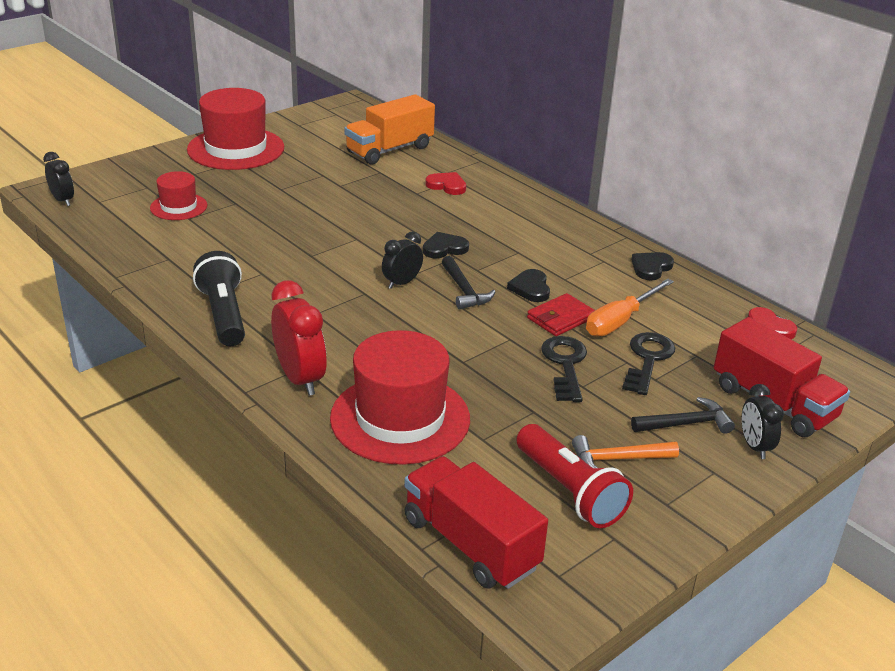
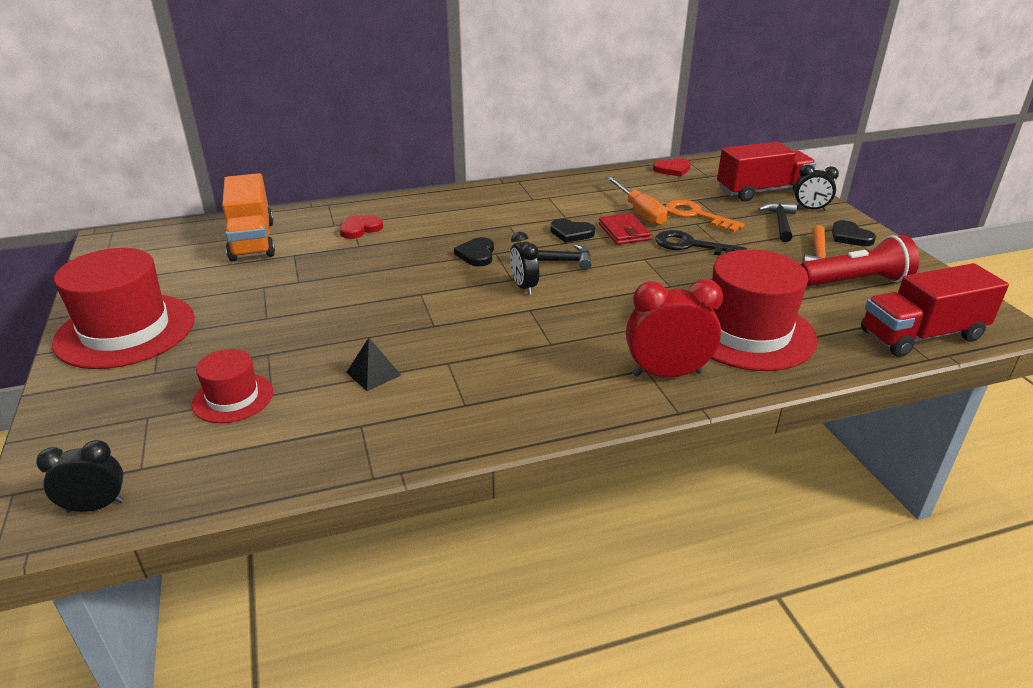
camera: 65 degrees left, 0 degrees up
(224, 314) = (519, 402): black flashlight -> none
(231, 247) = (373, 374): none -> black pyramid
(648, 360) = (696, 215): black key -> orange key
(651, 268) = (570, 184): black heart -> black heart (850, 236)

